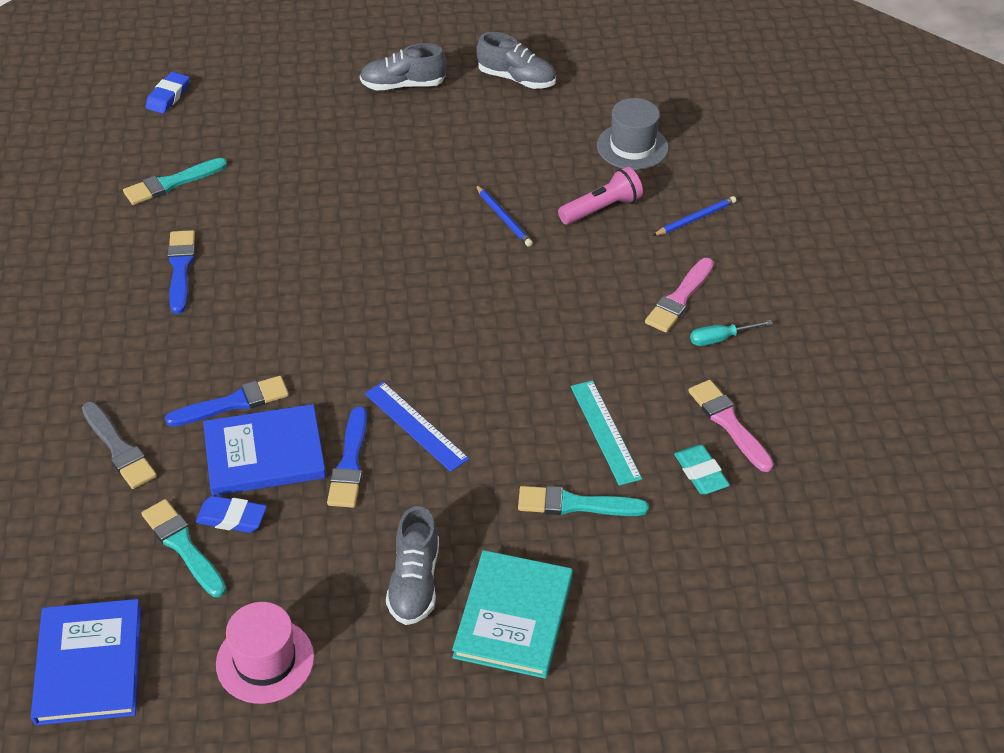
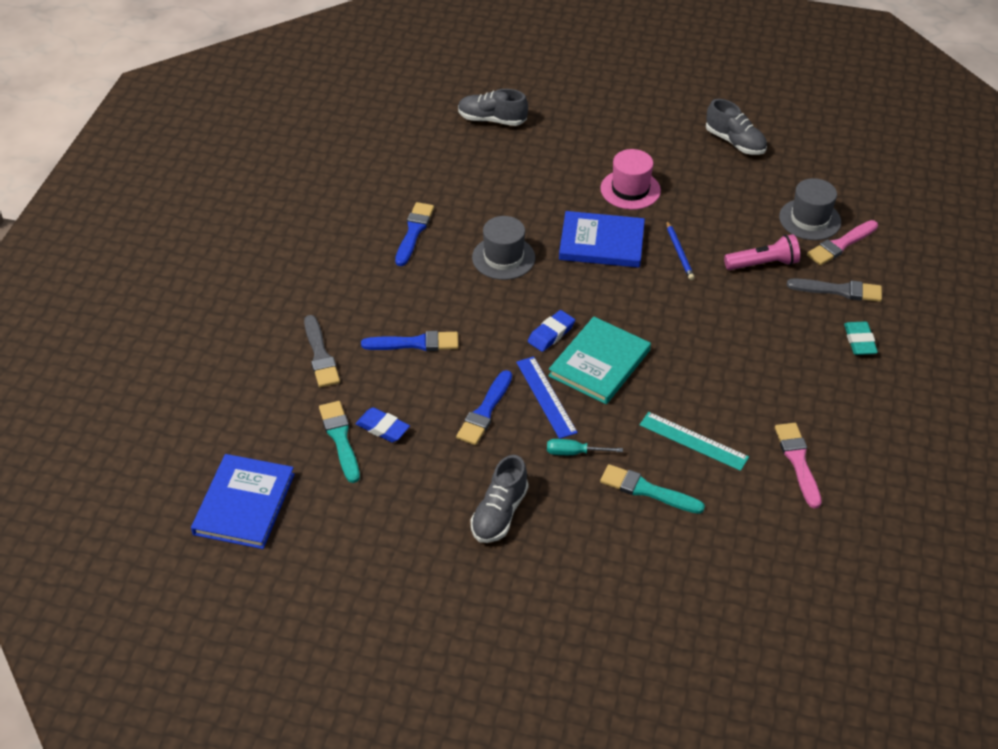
camera: 20 degrees right, 0 degrees up
(168, 96) = (453, 97): blue eraser -> blue eraser (551, 334)
(172, 183) = (431, 165): turquoise brush -> none
(264, 454) = (424, 387): blue book -> blue book (601, 243)
(265, 660) = (368, 538): pink hat -> pink hat (630, 189)
(301, 273) = (503, 258): none -> grey hat
(403, 85) = (640, 127): grey shoe -> grey shoe (492, 120)
(513, 617) = (564, 561): turquoise book -> turquoise book (599, 363)
(605, 432) = (693, 441): turquoise ruler -> turquoise ruler turned 60 degrees counterclockwise
(679, 298) = (798, 352): pink brush -> pink brush (841, 244)
(695, 218) = (839, 290): blue pencil -> grey brush
(700, 473) = (758, 494): turquoise eraser -> turquoise eraser (859, 341)
(720, 339) = (819, 393): turquoise screwdriver -> turquoise screwdriver (574, 452)

